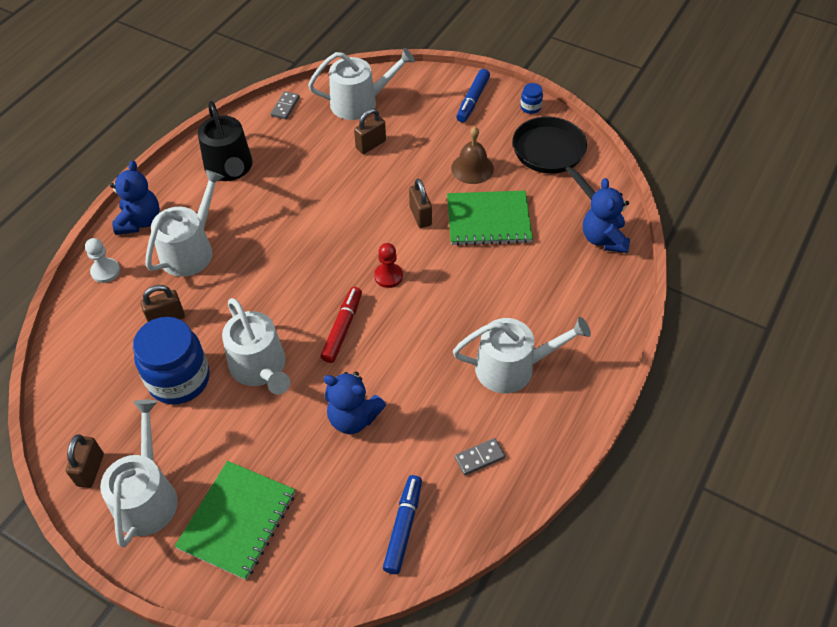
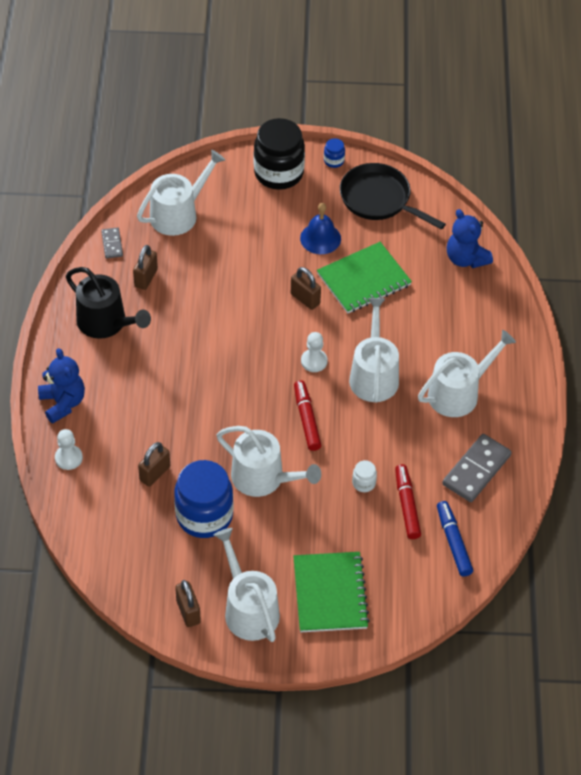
camera: 30 degrees left, 0 degrees up
(191, 250) = (129, 409): white watering can -> white watering can (374, 375)
(353, 418) = (363, 483): blue teddy bear -> white jar
(371, 145) = (217, 251): brown padlock -> brown padlock (146, 278)
(381, 462) = (407, 505): none -> red marker
(388, 276) = (314, 361): red pawn -> white pawn
(472, 100) = (278, 173): blue marker -> black jar
(472, 168) = (320, 238): brown bell -> blue bell
(479, 457) = (476, 470): grey domino -> grey domino, size x1.87

